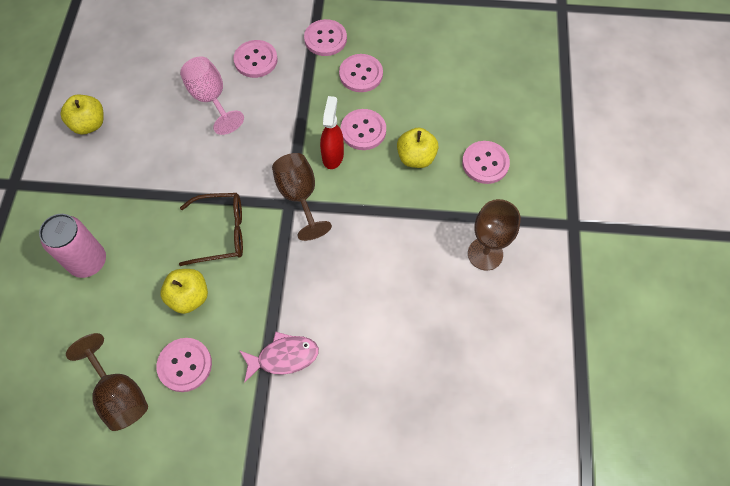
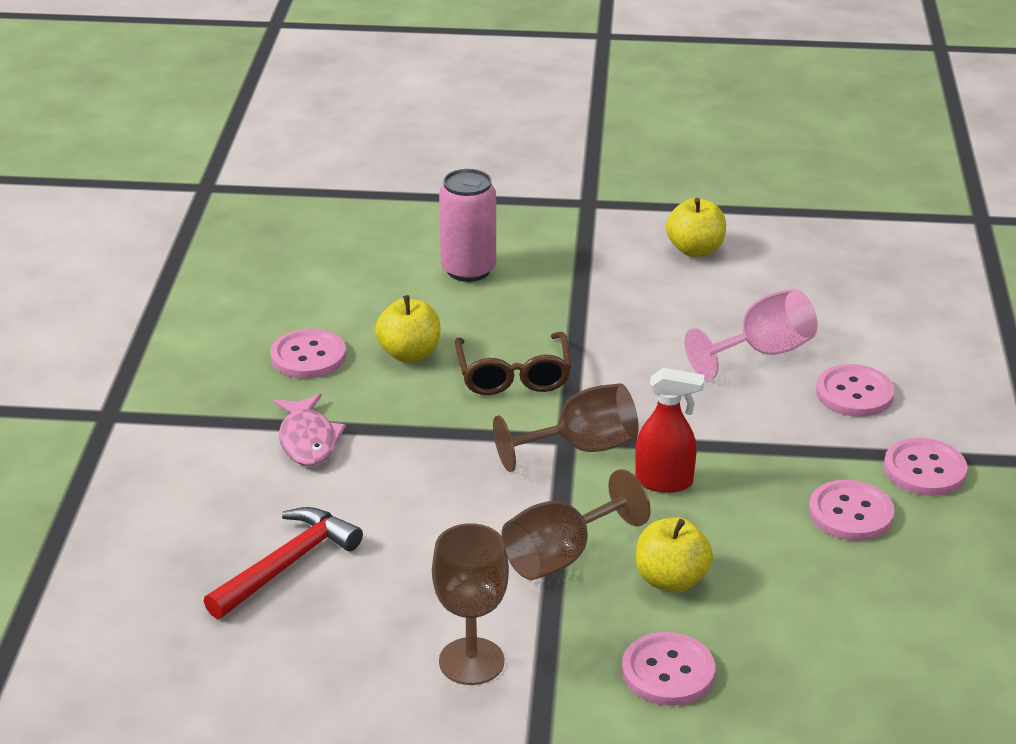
camera: 90 degrees right, 30 degrees down
(119, 394) = (276, 309): brown goblet -> brown goblet (561, 556)
(363, 130) = (722, 516): pink button -> none
(409, 359) = (287, 564): none -> red hammer

